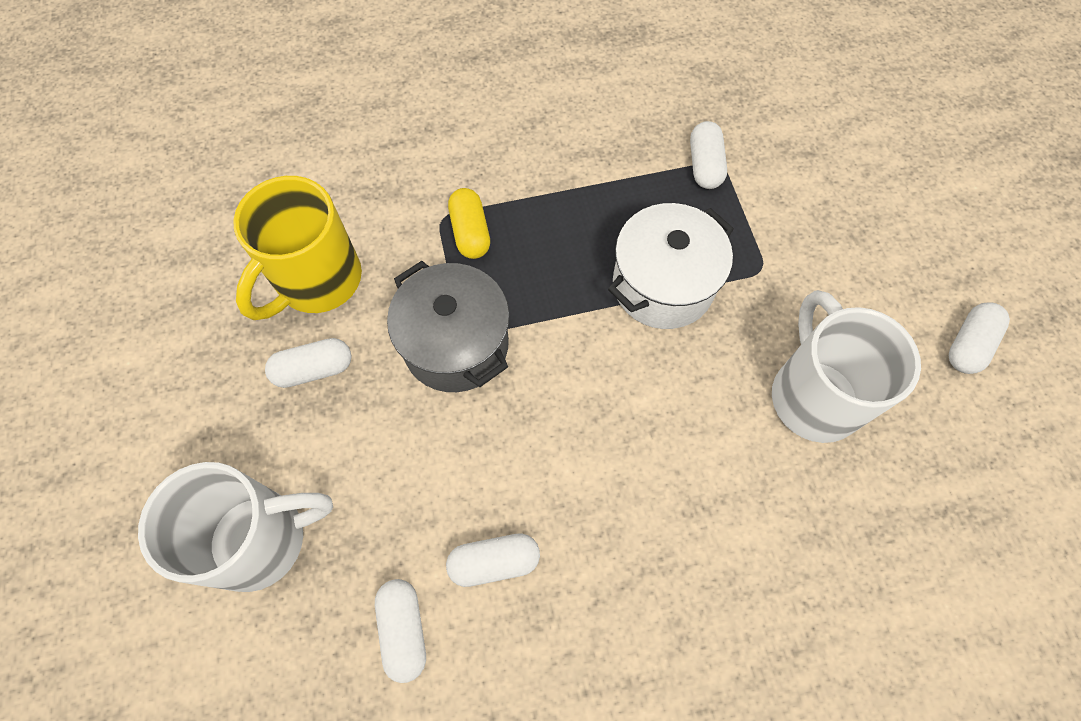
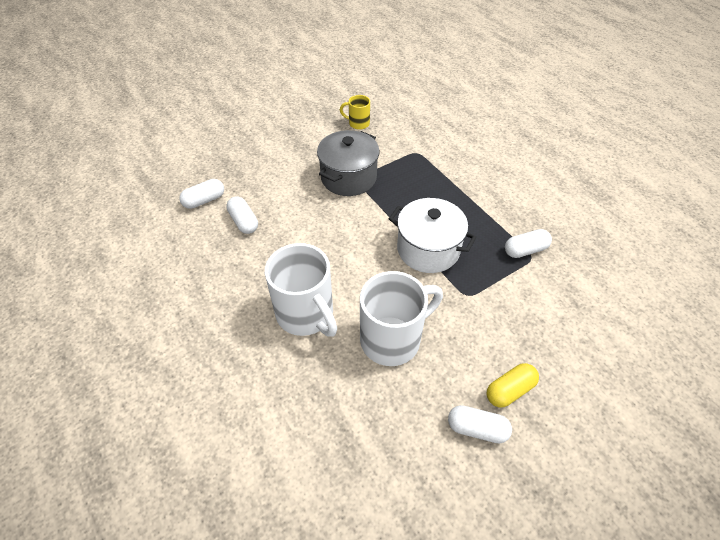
camera: 70 degrees right, 15 degrees down
(261, 539) = (231, 146): white mug -> white mug (306, 314)
(314, 369) = (313, 136): white capsule -> none
(317, 281) = (358, 123): yellow mug -> yellow mug, size x0.49
(470, 232) = (414, 164): yellow capsule -> yellow capsule (509, 390)

